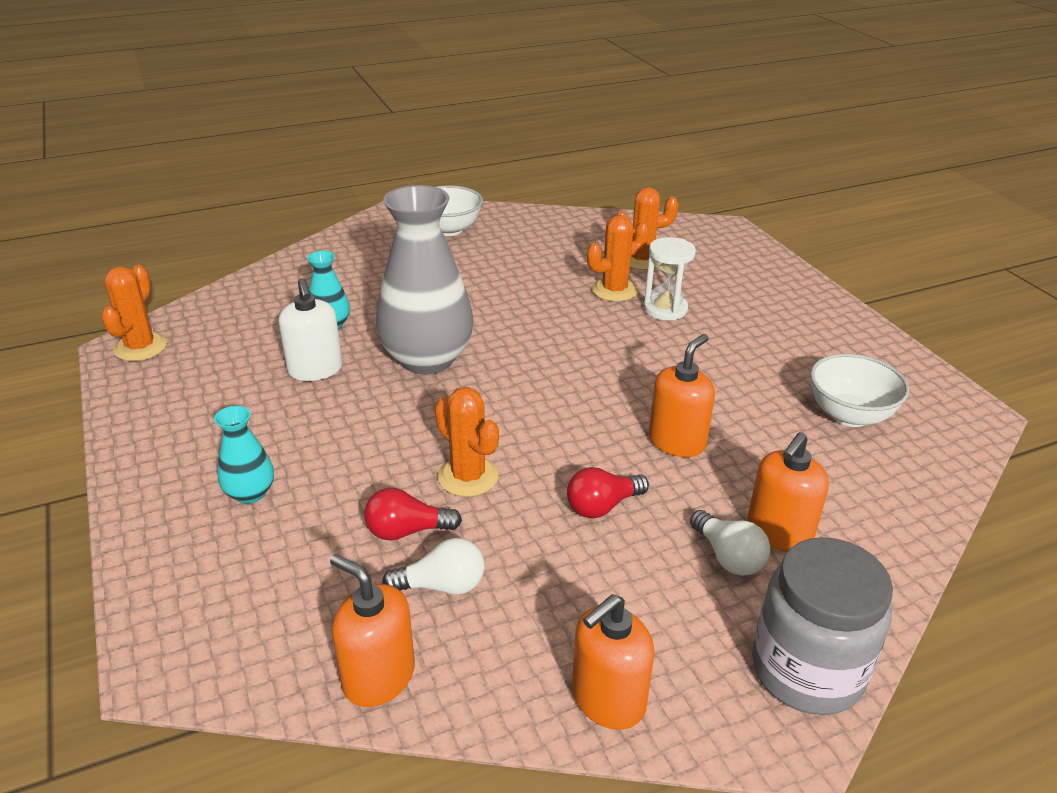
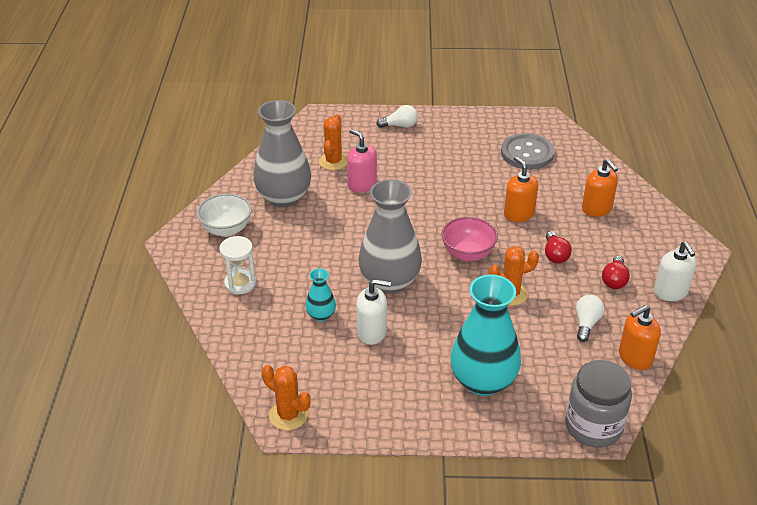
camera: 65 degrees left, 5 degrees up
(250, 493) = (483, 381): turquoise vase -> turquoise vase, size x2.14
(407, 531) = (542, 326): red light bulb -> red light bulb (614, 280)
(535, 412) = (468, 254): none -> pink bowl
(538, 247) = (284, 197): none -> grey vase
(607, 699) = (670, 292): orange soap dispenser -> white soap dispenser
(614, 290) = (362, 184): orange cactus -> pink soap dispenser
(665, 309) = (396, 173): white hourglass -> white hourglass (240, 283)
(728, 557) = (605, 229): white light bulb -> white light bulb (400, 126)
(807, 670) = (674, 234): grey jar -> grey jar (593, 426)
(849, 415) = (527, 153): white bowl -> grey button

